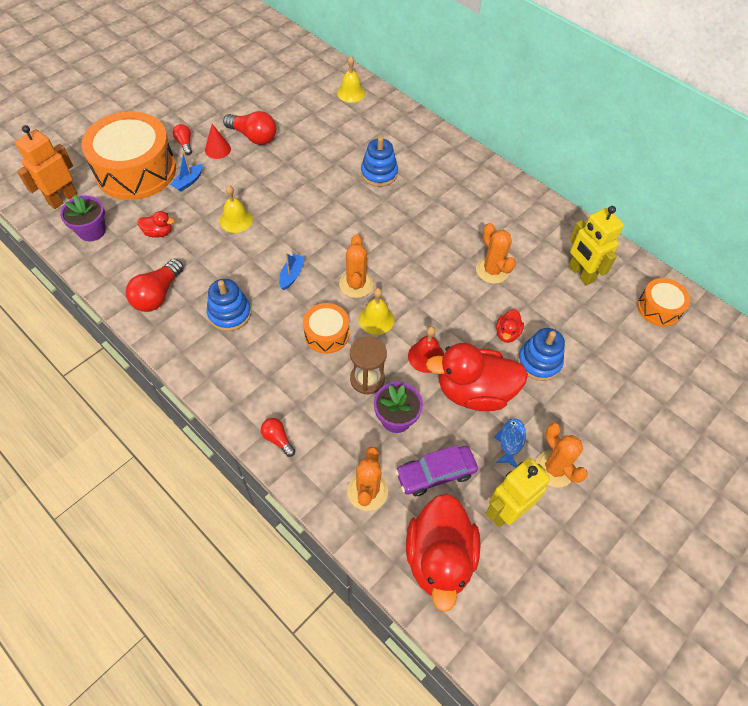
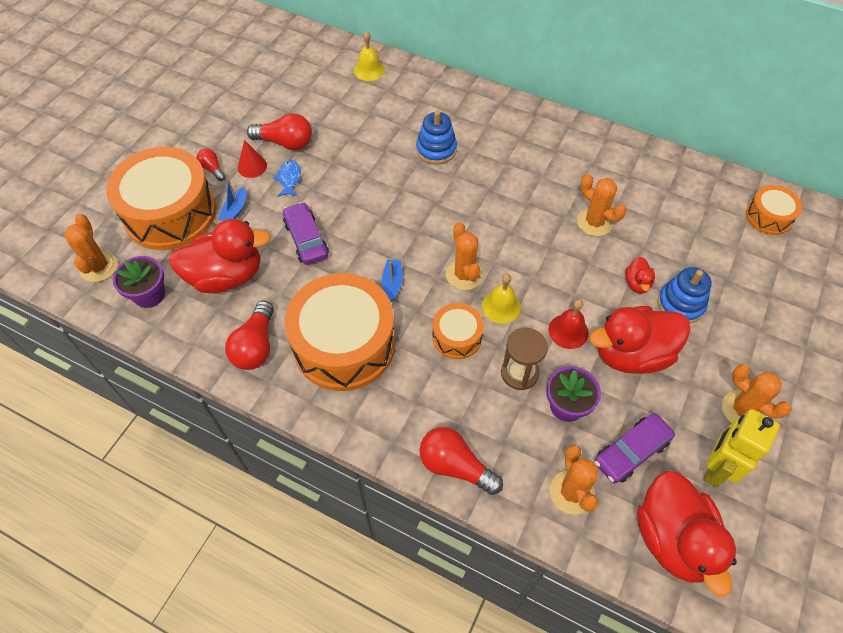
camera: 15 degrees left, 0 degrees up
(62, 199) = (99, 267): orange robot -> orange cactus
(158, 232) = (226, 276): red duck -> red duck, size x2.25
(229, 313) = (344, 344): blue stacking toy -> orange drum
(236, 220) = (306, 239): yellow bell -> purple car
(278, 439) = (455, 466): red light bulb -> red light bulb, size x1.82
(510, 441) = (689, 394): blue fish -> blue fish (289, 179)
(580, 274) = (681, 202): yellow robot -> none

